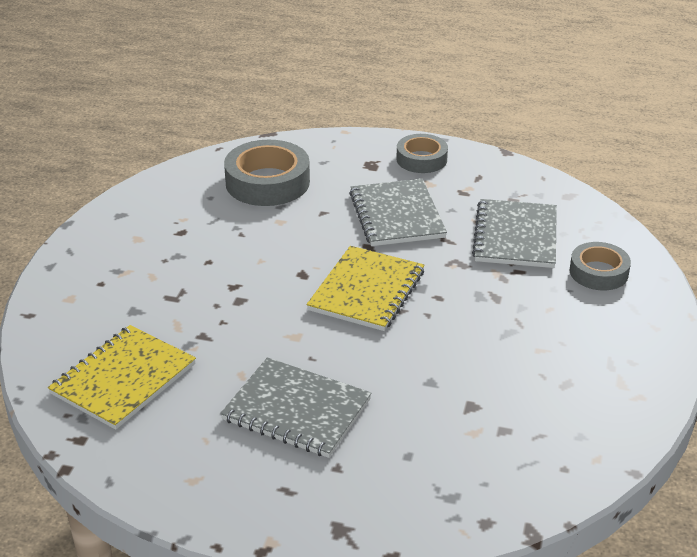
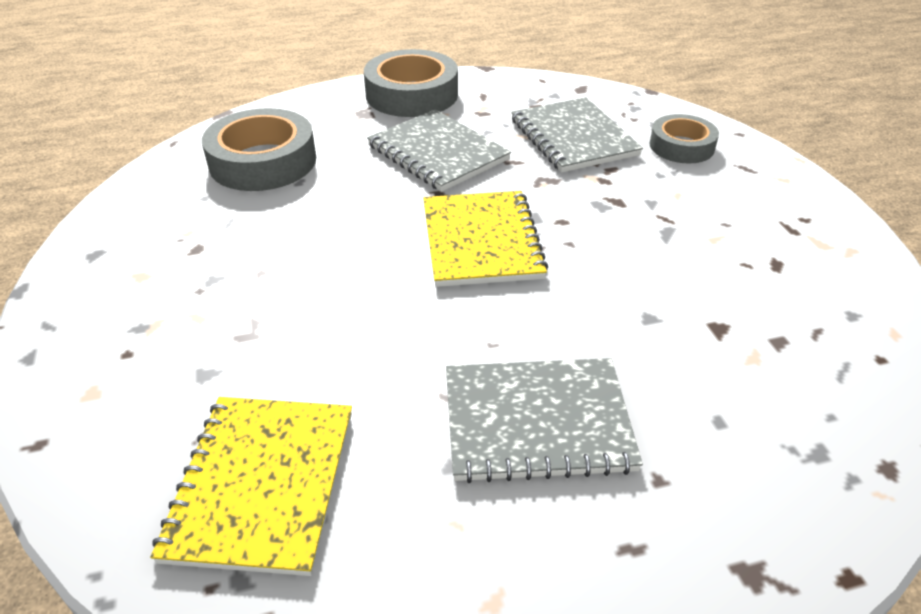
camera: 30 degrees left, 5 degrees up
(421, 159) = (412, 94): grey tape -> grey tape, size x1.61

